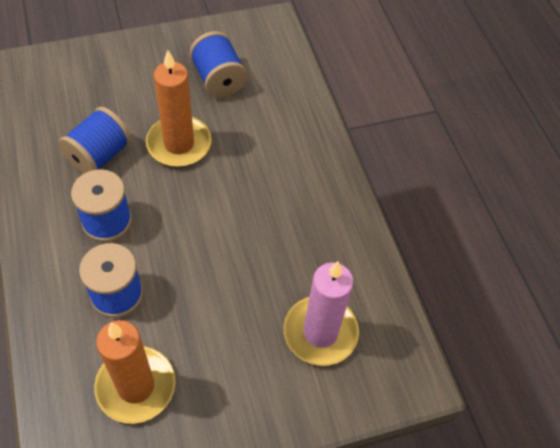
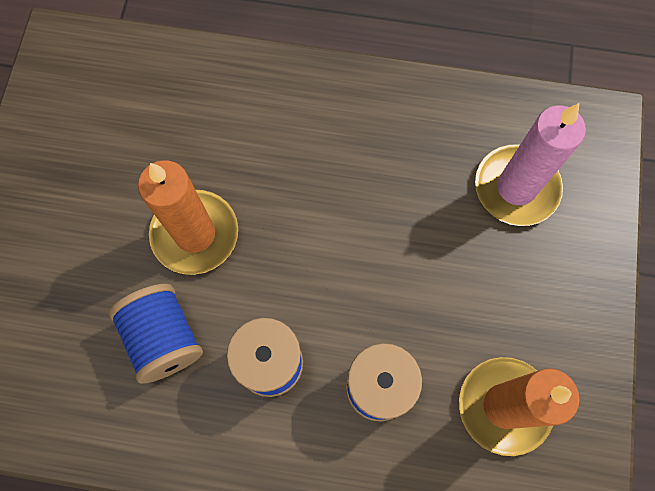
camera: 60 degrees left, 15 degrees up
(218, 79) = (117, 146): blue spool -> none

